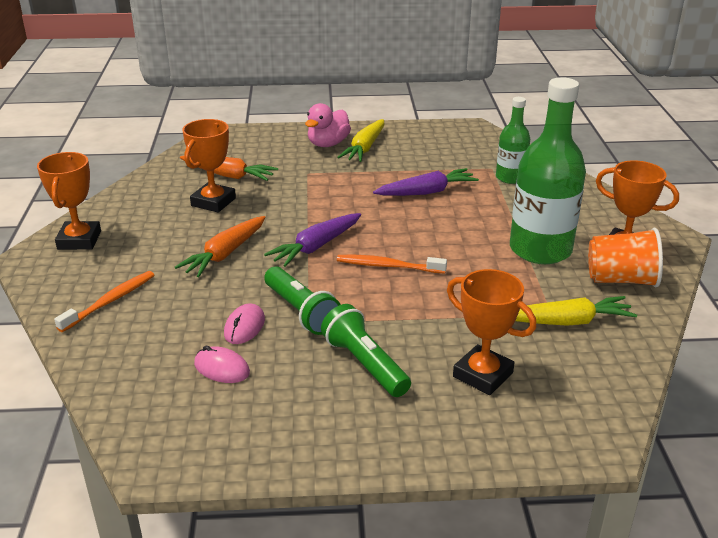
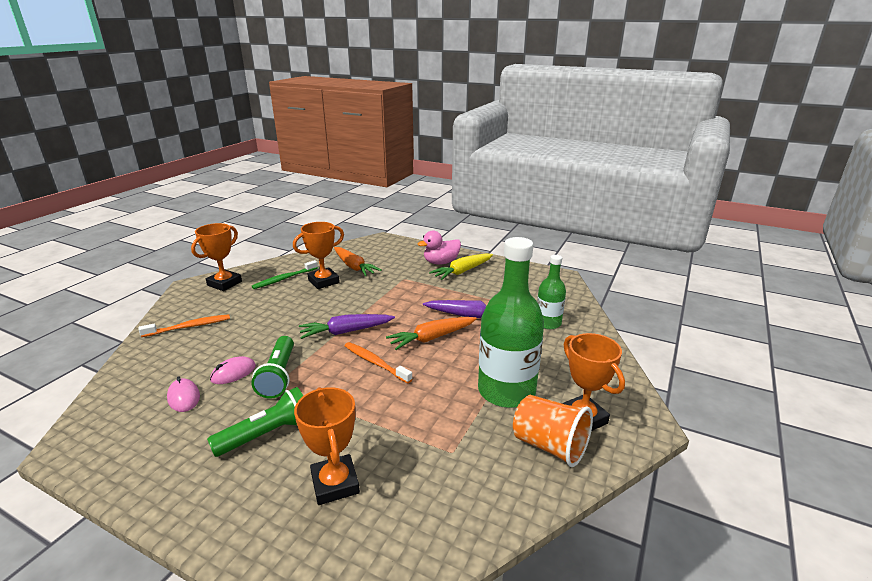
camera: 30 degrees right, 5 degrees down
(156, 212) = (284, 279): none -> green toothbrush
(225, 254) = (287, 318): orange carrot -> orange carrot (432, 338)
(365, 364) = (267, 434): green flashlight -> green flashlight turned 60 degrees clockwise
(567, 322) = (457, 466): yellow carrot -> none

